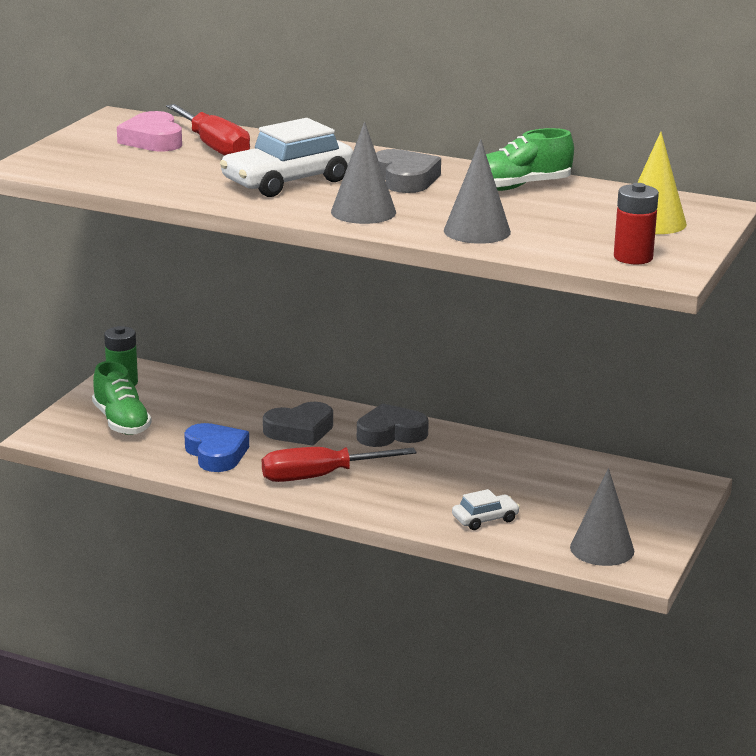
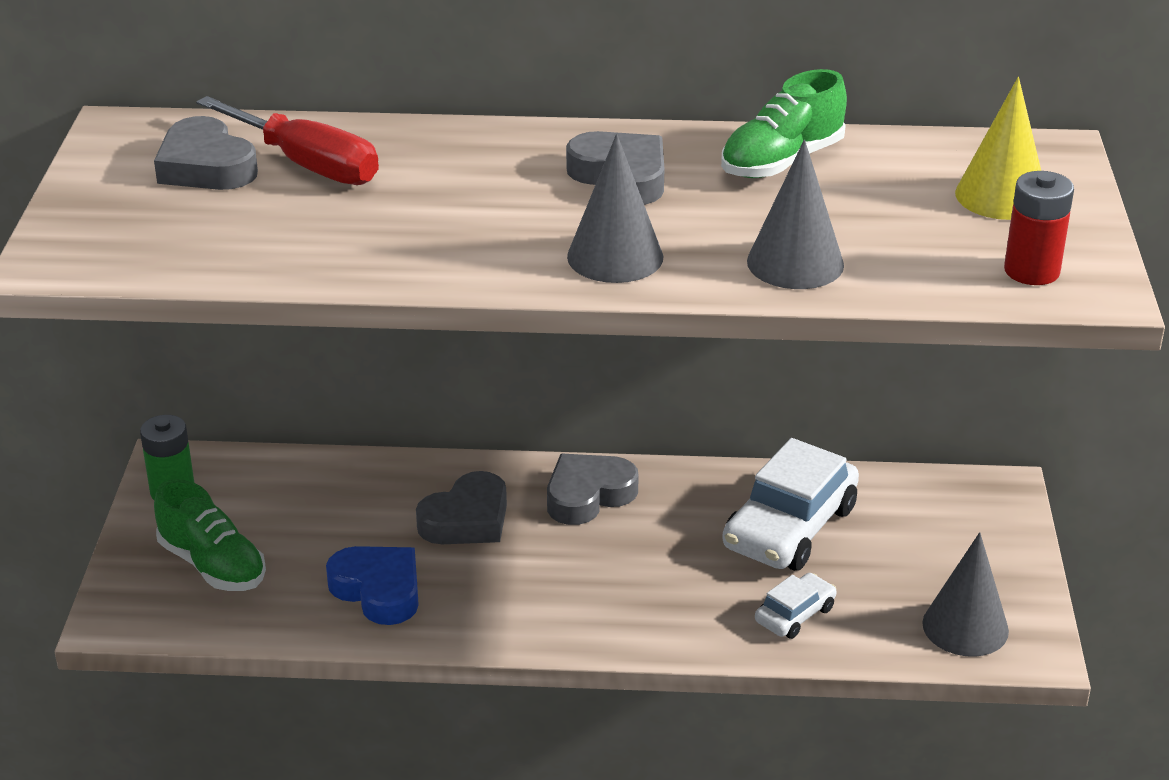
camera: 20 degrees left, 10 degrees up
(153, 140) = (206, 166): pink heart -> grey heart
(287, 181) = (463, 215): white car -> white car (789, 527)
(320, 476) = (541, 596): red screwdriver -> none

